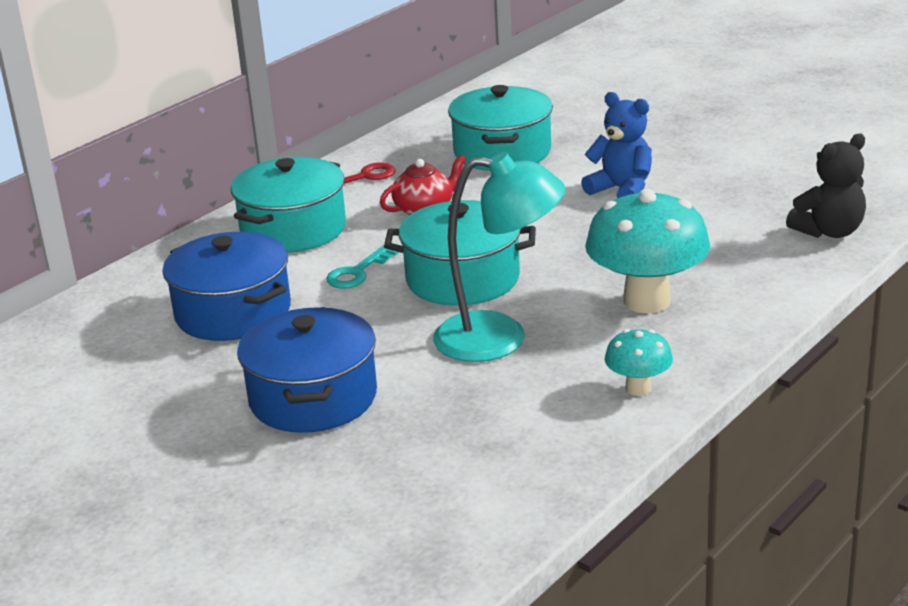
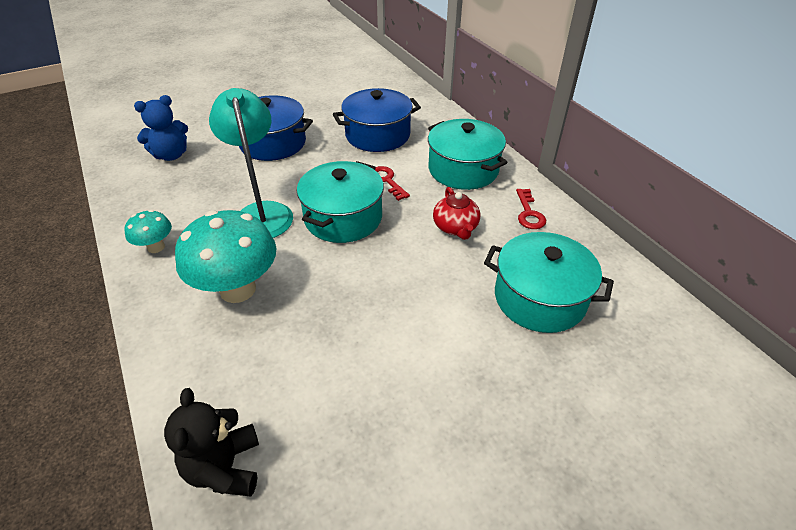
camera: 110 degrees right, 15 degrees up
(357, 273) = (386, 181): turquoise key -> red key
(500, 338) = (262, 212): turquoise lamp -> turquoise lamp turned 135 degrees clockwise
(621, 190) = (416, 347): blue teddy bear -> blue teddy bear (171, 155)

